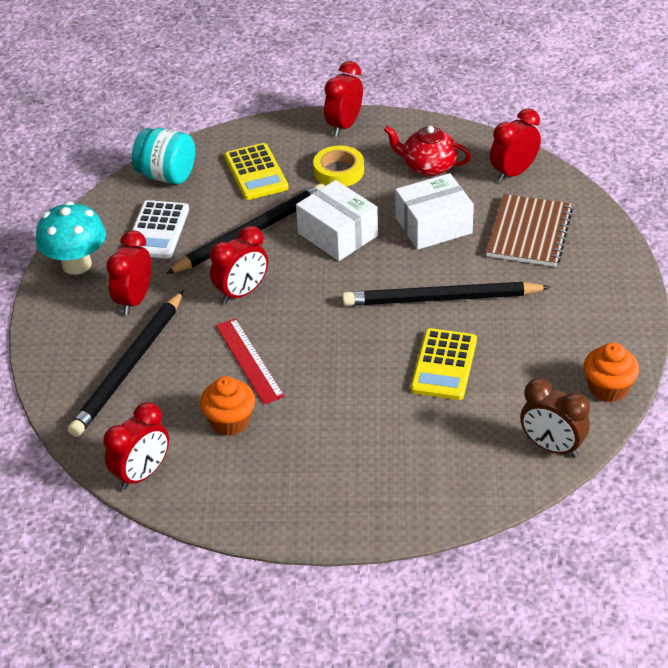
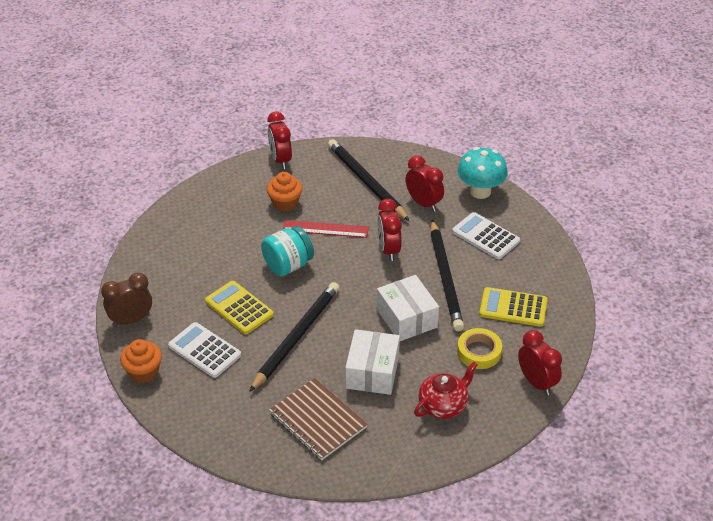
camera: 120 degrees right, 0 degrees up
(167, 175) = (546, 263): turquoise jar -> turquoise jar (288, 265)
(337, 234) = (406, 318): white box -> white box turned 75 degrees clockwise
(513, 173) = (393, 452): red clock -> none
(530, 358) = (204, 350): none -> white calculator

